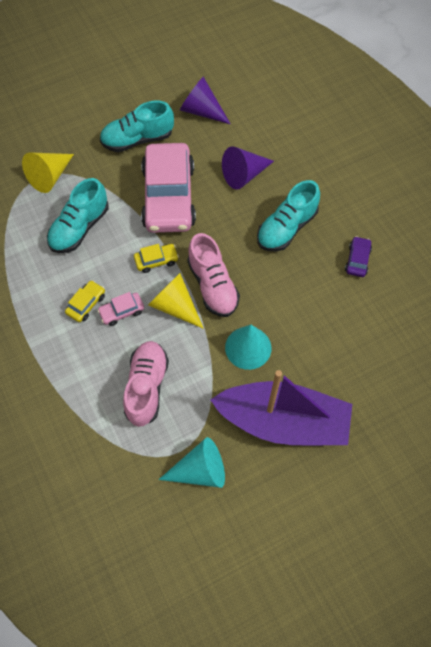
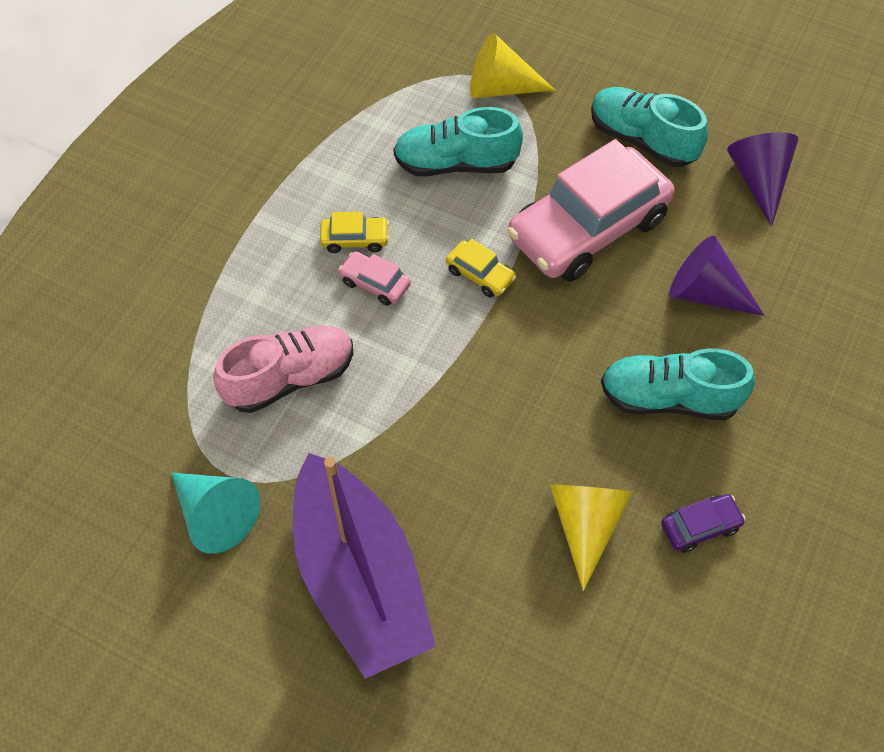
camera: 55 degrees right, 5 degrees down
(174, 306) = (431, 337): yellow cone -> yellow cone (585, 525)
(212, 285) = (498, 362): pink shoe -> none
(248, 347) = (438, 464): turquoise cone -> none

